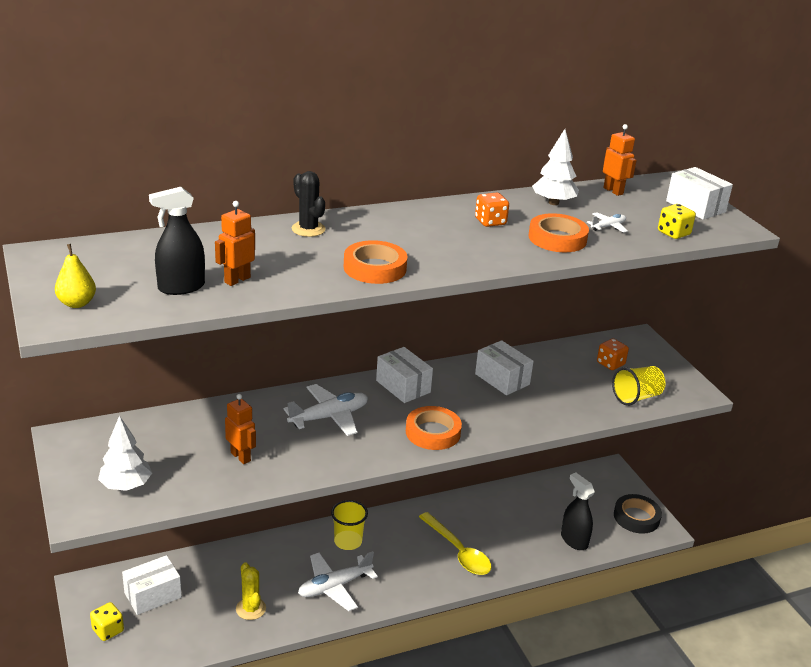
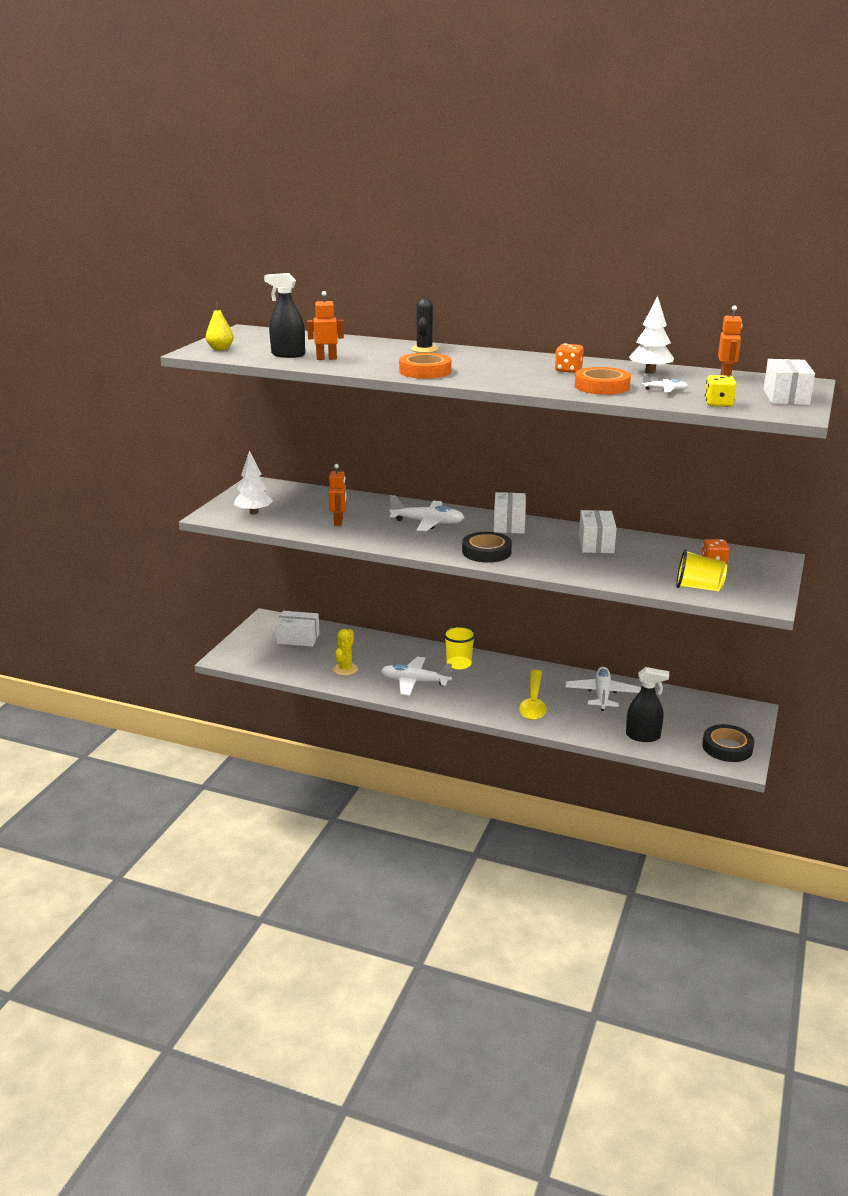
camera: 45 degrees right, 5 degrees down
(108, 630) = (252, 643): yellow dice -> none
(433, 432) = (486, 552): orange tape -> black tape
(498, 512) = (602, 694): none -> white plane
(574, 540) = (643, 736): black spray bottle -> black spray bottle turned 90 degrees clockwise

